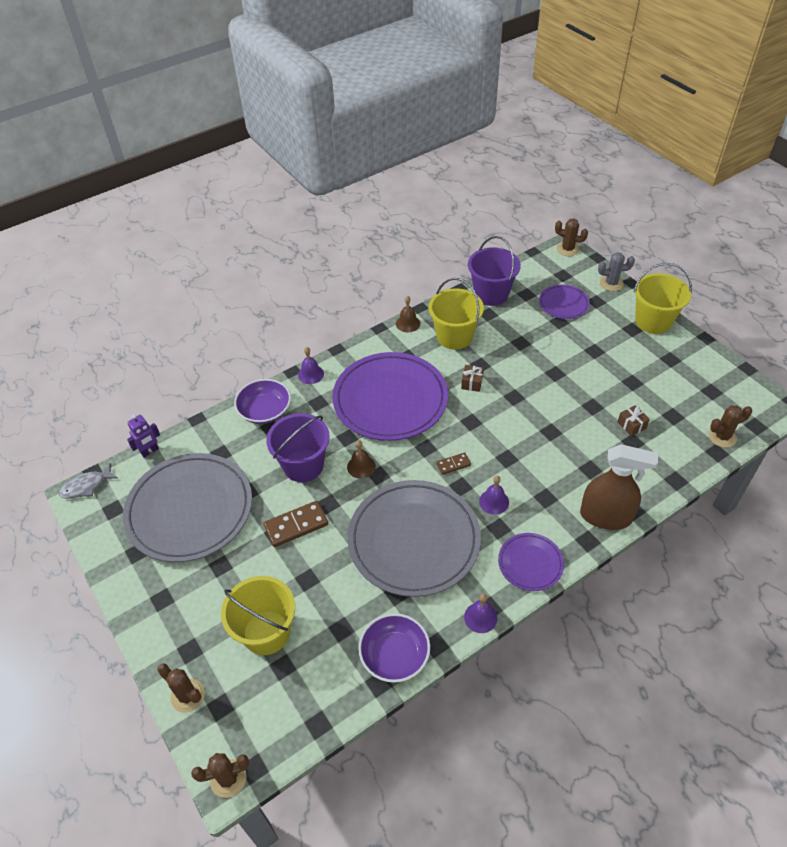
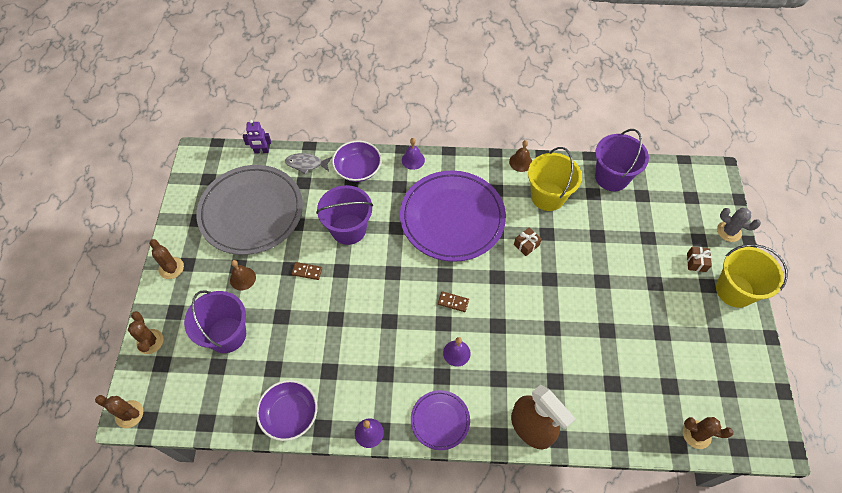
camera: 35 degrees right, 10 degrees up
(86, 486) = (205, 151): grey fish -> grey fish (306, 164)
(266, 632) = (227, 335): yellow bucket -> purple bucket
(296, 525) = (307, 271): brown domino -> brown domino, size x0.57
(361, 466) = (386, 257): brown bell -> brown bell (242, 278)
(414, 540) = (374, 340): grey plate -> none
(563, 304) = (666, 224): purple plate -> none
(567, 249) = (718, 175): brown cactus -> brown cactus (171, 268)
(631, 425) = (625, 369): brown gift -> brown gift (696, 262)

